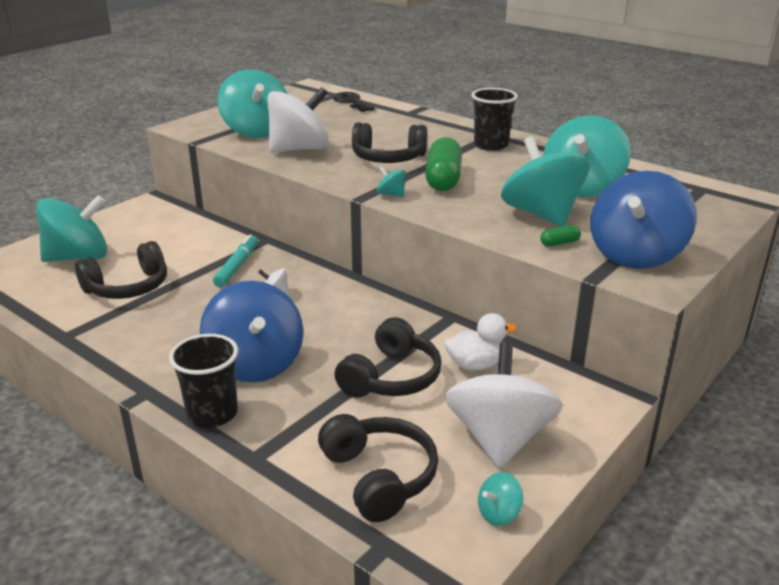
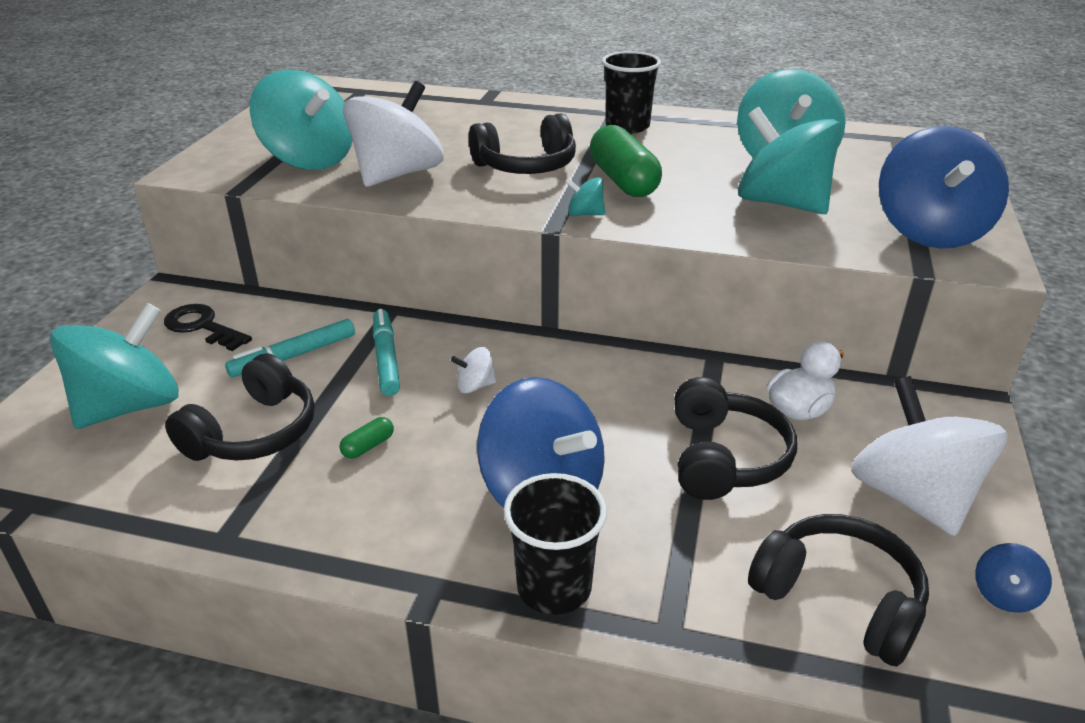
camera: 25 degrees left, 5 degrees up
(186, 252) = (294, 356): none -> turquoise marker
(351, 102) = (394, 97): black key -> black key (202, 326)
(498, 513) = (1004, 595): turquoise spinning top -> blue spinning top
(559, 243) = (840, 235): green capsule -> green capsule (368, 446)

